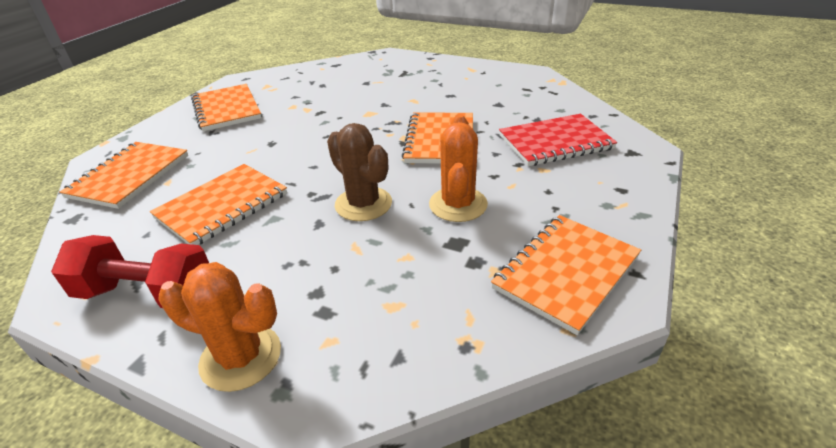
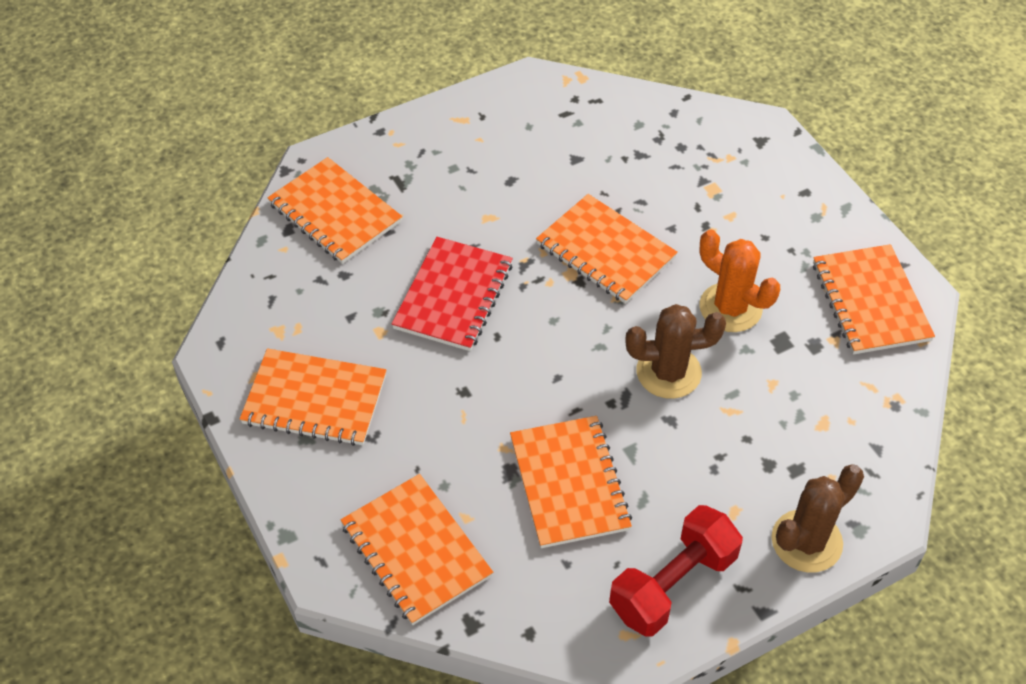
camera: 55 degrees left, 15 degrees up
(241, 357) = (806, 541): orange cactus -> brown cactus
(360, 69) = (335, 213): none -> orange notebook
(555, 142) = (695, 175): red notebook -> red notebook (453, 296)

